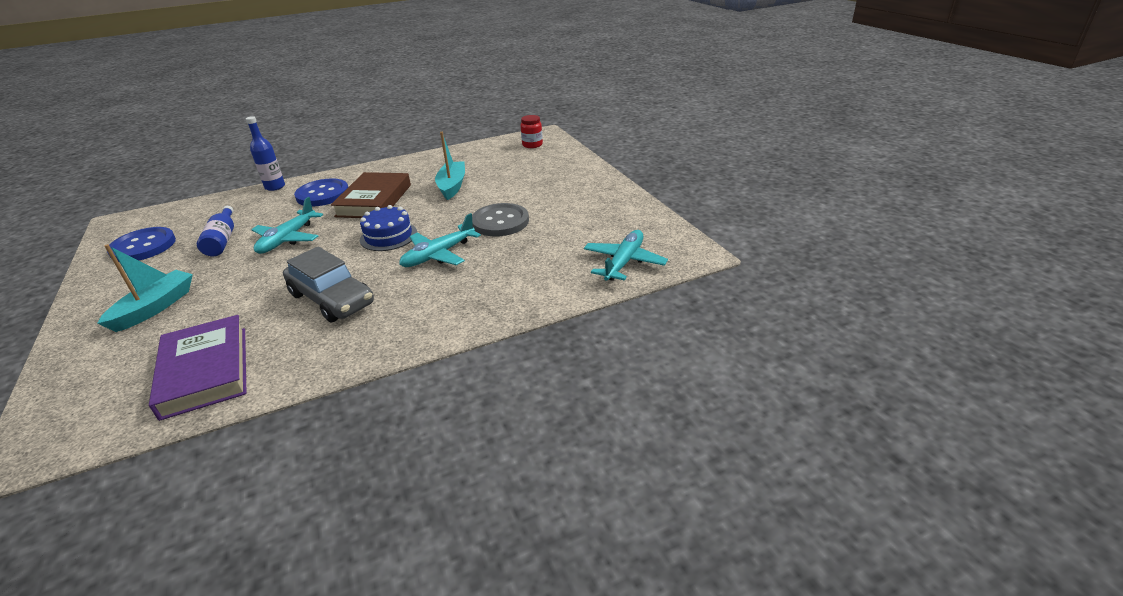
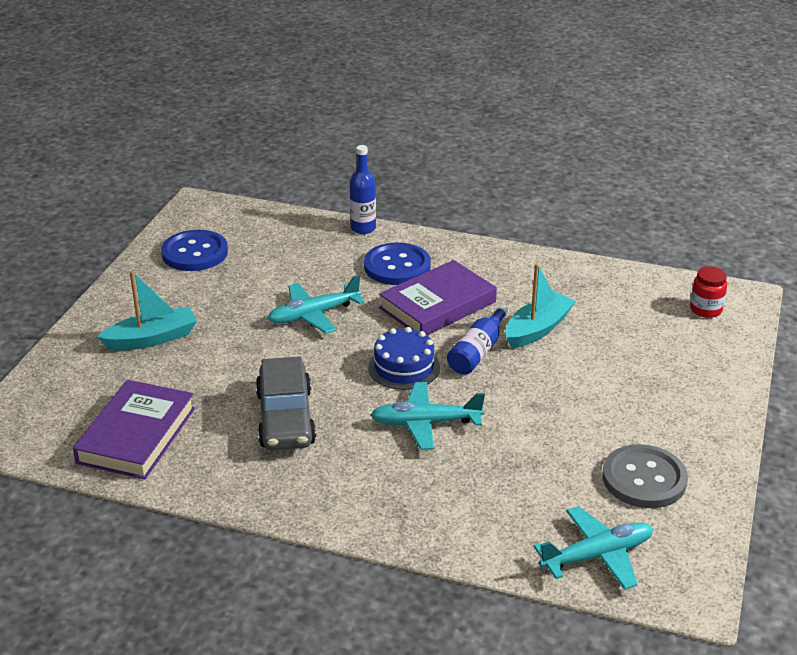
camera: 40 degrees right, 0 degrees up
(222, 240) = (260, 282): blue bottle -> blue bottle (477, 351)
(374, 200) = (437, 305): brown book -> purple book
(500, 222) = (532, 415): grey button -> grey button (644, 479)

